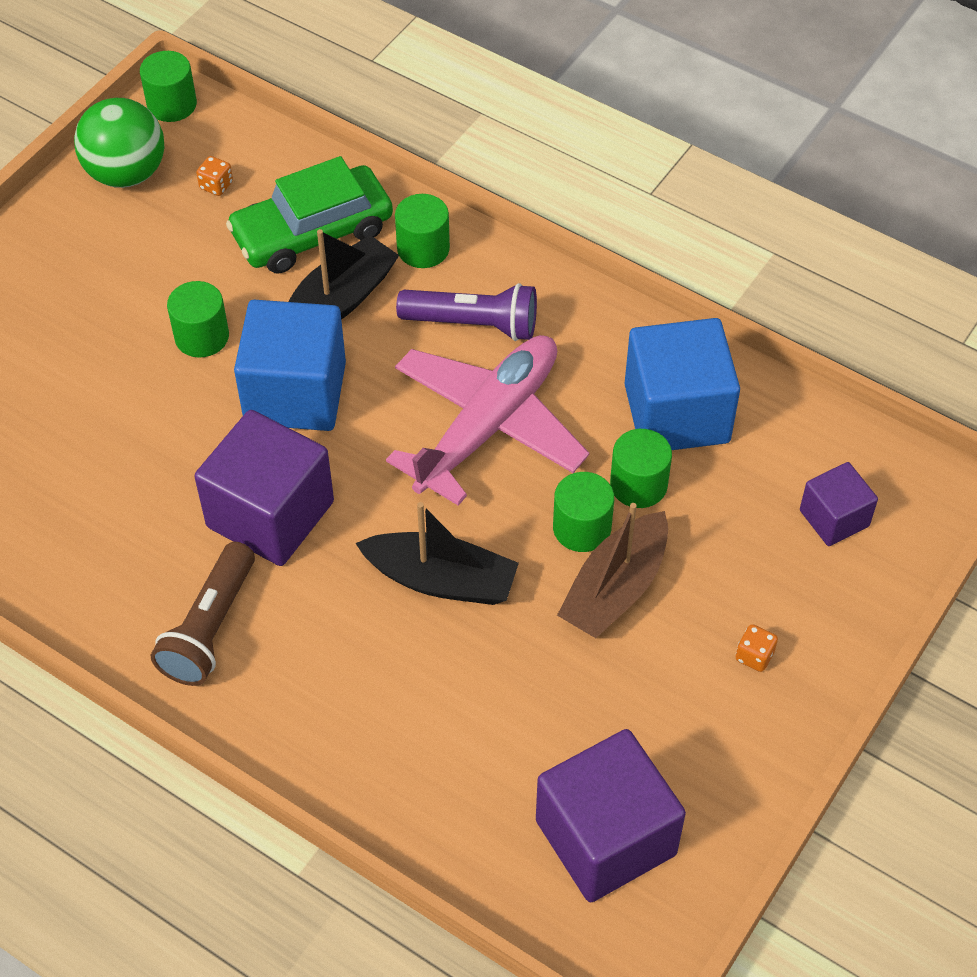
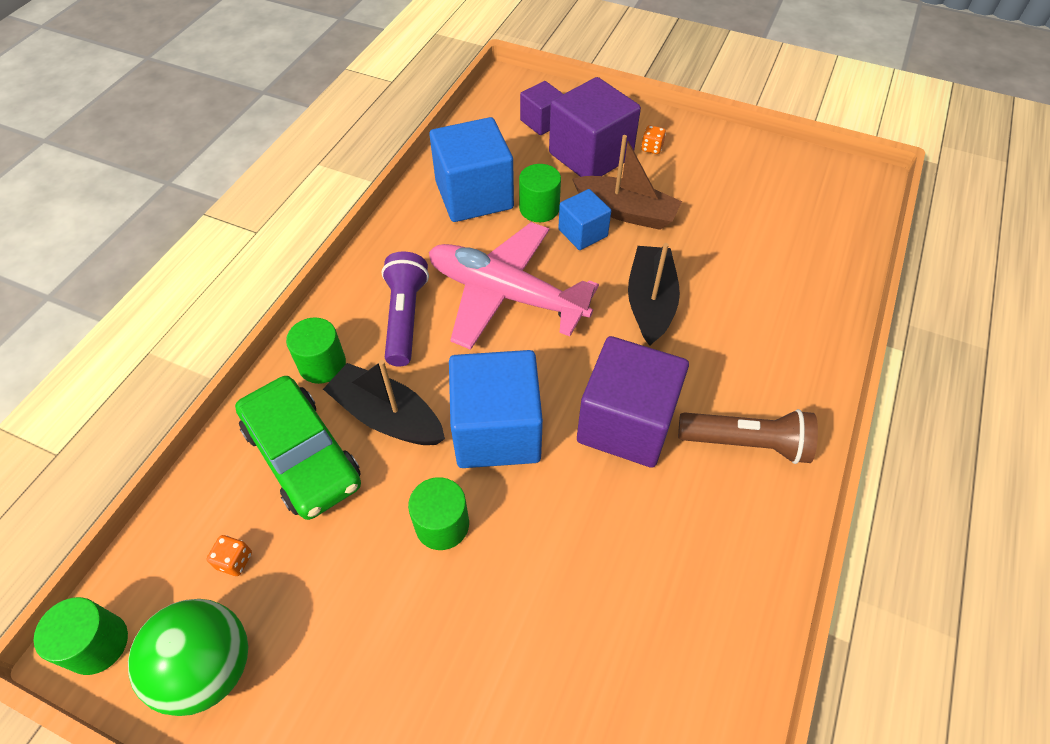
camera: 100 degrees left, 0 degrees up
(582, 528) = (583, 233): green cylinder -> blue cube
(605, 837) = (800, 199): purple cube -> purple cube (590, 156)

